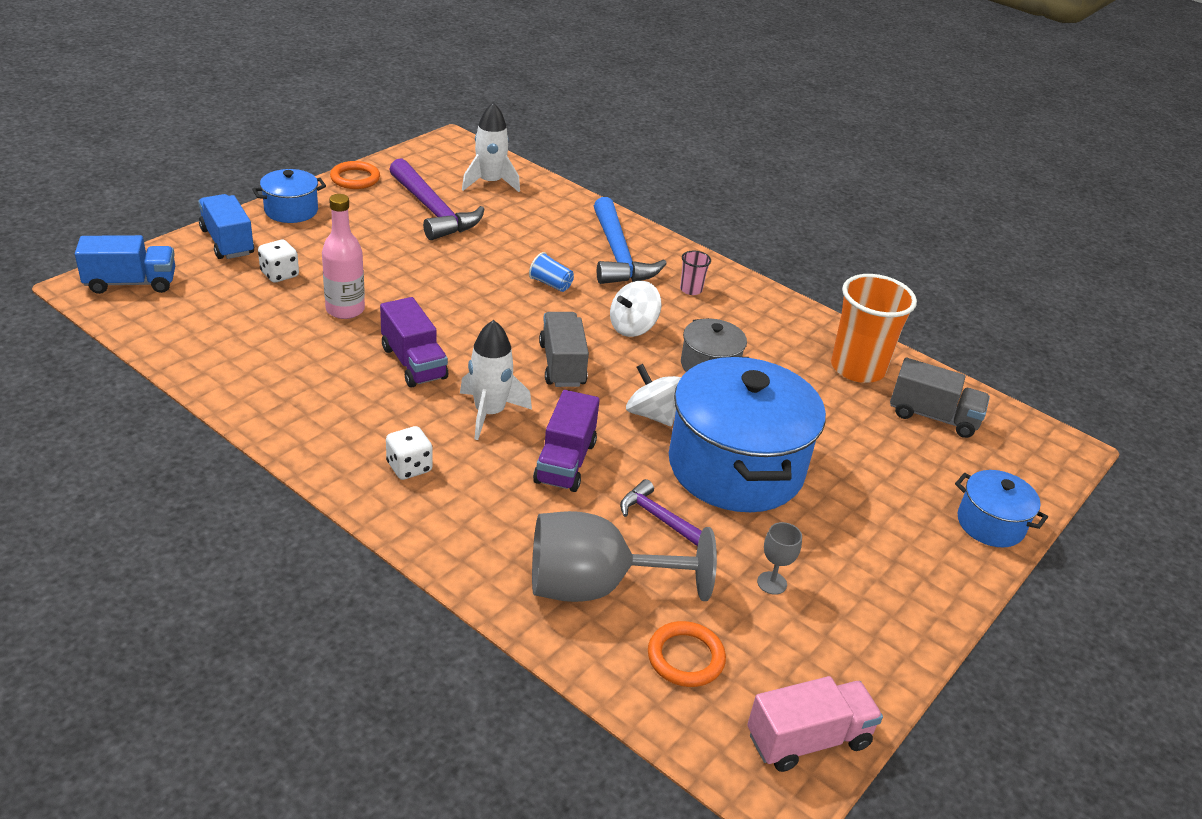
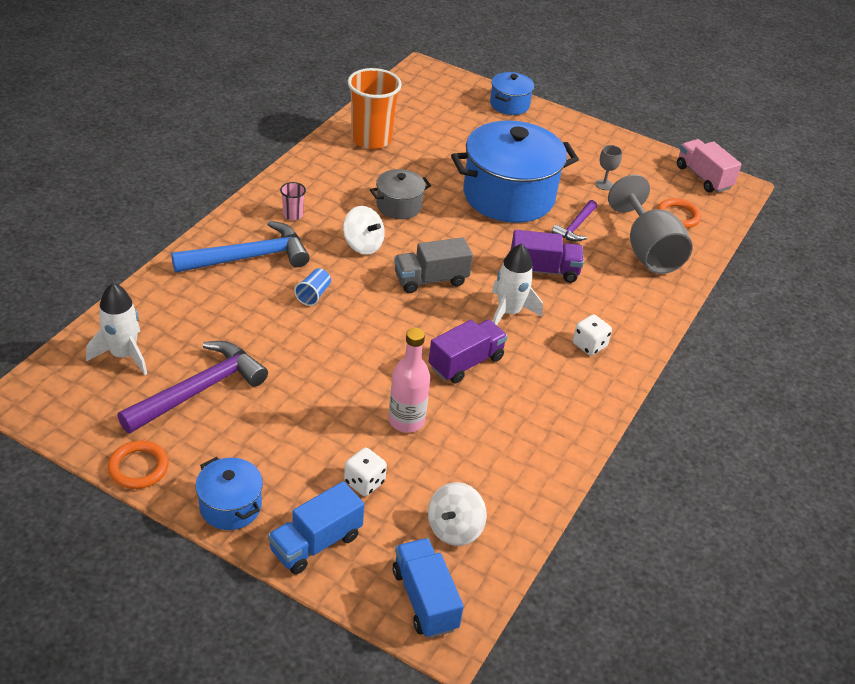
camera: 100 degrees left, 5 degrees up
(651, 414) = (471, 232): white spinning top -> white spinning top (454, 528)
(933, 416) = (414, 113): grey truck -> none

